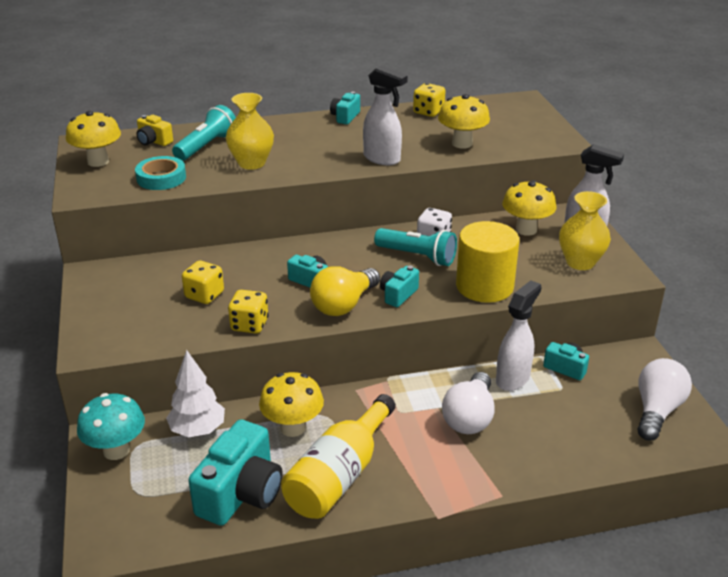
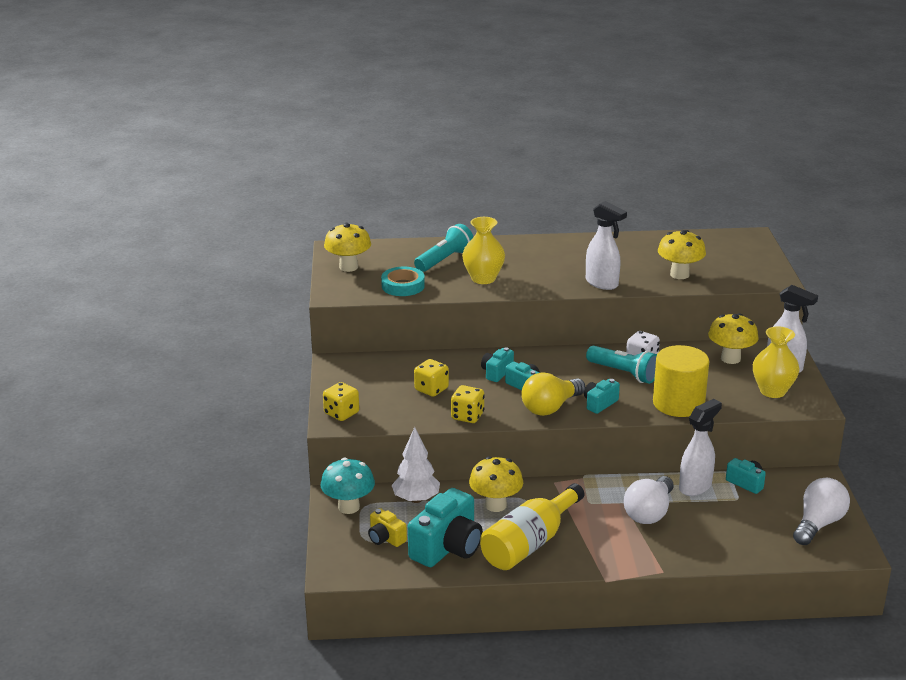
camera: 10 degrees right, 5 degrees down
(154, 141) = (398, 252): yellow camera -> yellow camera (386, 538)
(345, 117) = (575, 241): turquoise camera -> turquoise camera (496, 372)
(428, 112) = (655, 242): yellow dice -> yellow dice (341, 413)

